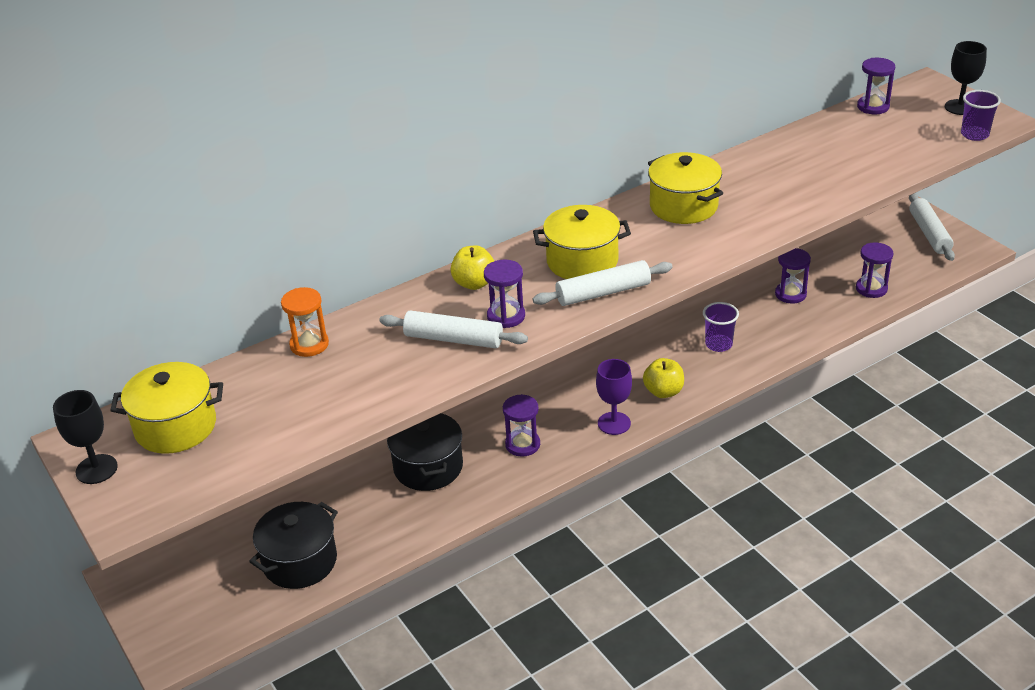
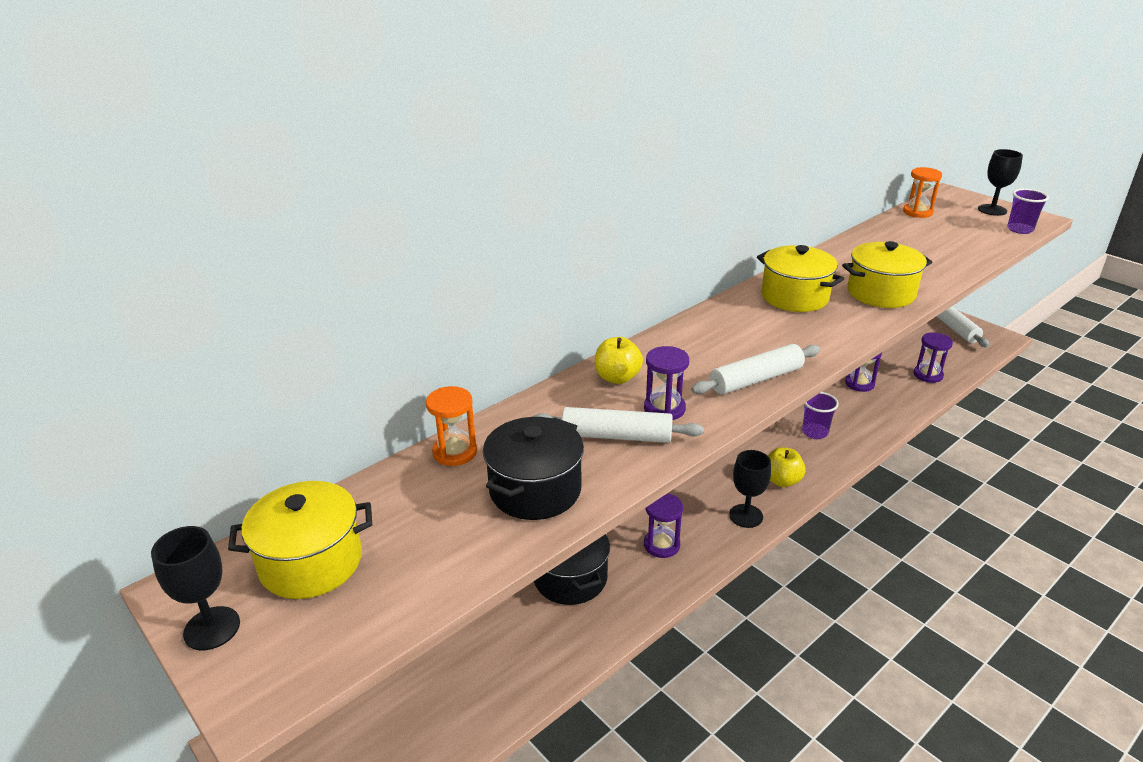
camera: 10 degrees left, 5 degrees down
(300, 561) = (452, 703): black pot -> black pot (535, 490)
(582, 261) = (720, 351): yellow pot -> yellow pot (881, 293)
(614, 423) = (746, 516): purple goblet -> black goblet
(873, 107) = (917, 212): purple hourglass -> orange hourglass

